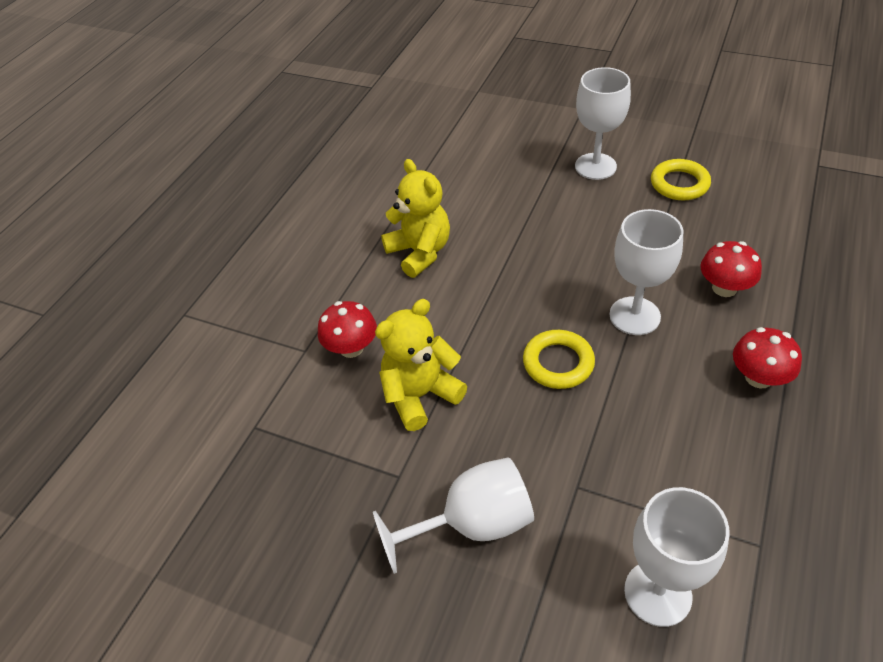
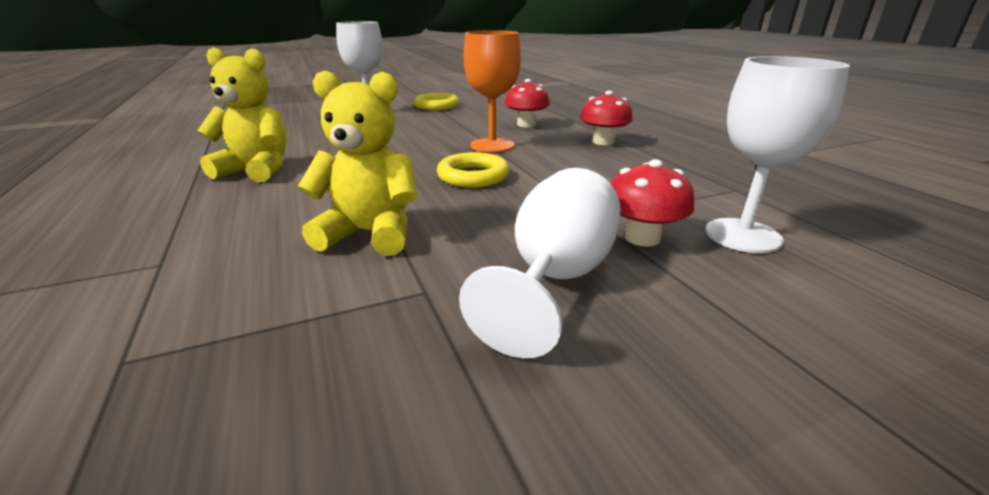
camera: 50 degrees left, 20 degrees down
(351, 348) = (236, 238): red mushroom -> red mushroom (642, 237)
(420, 395) = (370, 233): yellow teddy bear -> yellow teddy bear turned 90 degrees clockwise
(634, 316) = (492, 145): white goblet -> orange goblet

